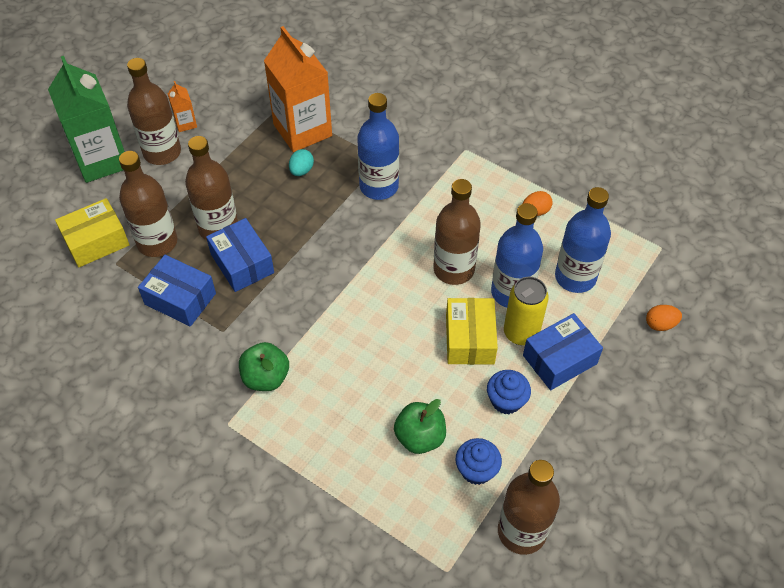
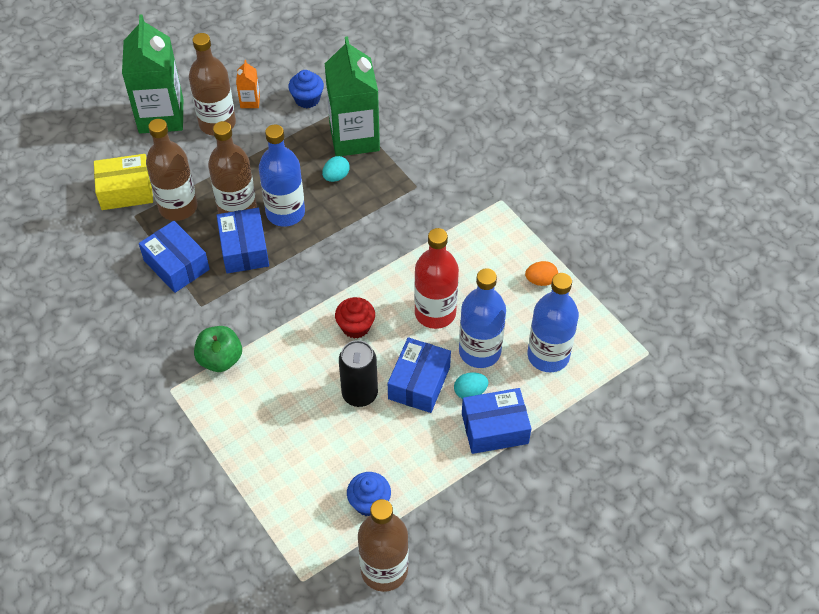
camera: 20 degrees right, 0 degrees up
(302, 130) = (354, 137): orange carton -> green carton
(379, 186) = (401, 212): blue bottle -> blue bottle (285, 213)
(385, 305) = (355, 326): none -> red cupcake
(418, 368) = (359, 394): none -> black can
(420, 437) = (332, 456): green apple -> none
(454, 269) = (435, 313): brown bottle -> red bottle
(469, 339) = (419, 383): yellow box -> blue box
(506, 401) = (426, 450): blue cupcake -> blue cupcake (307, 99)
(521, 333) = (470, 392): yellow can -> turquoise egg
(660, 324) = (609, 426): orange egg -> none

